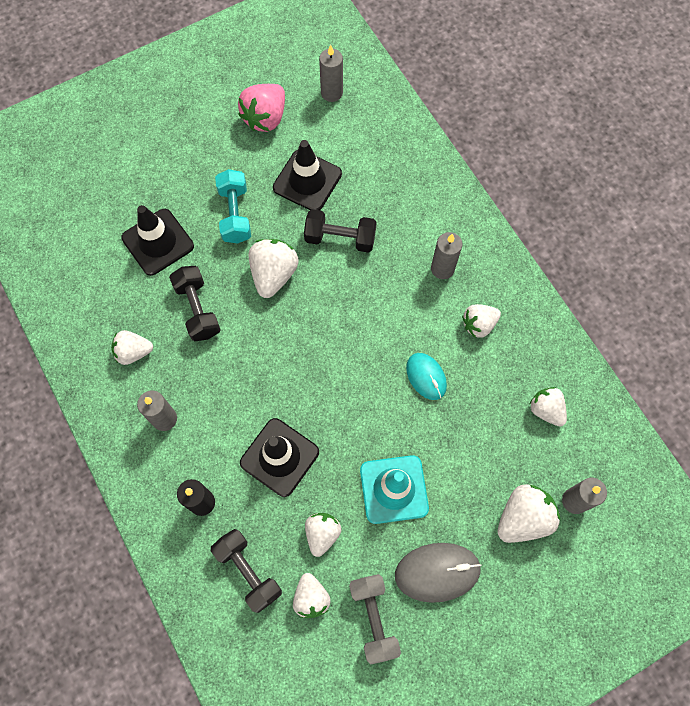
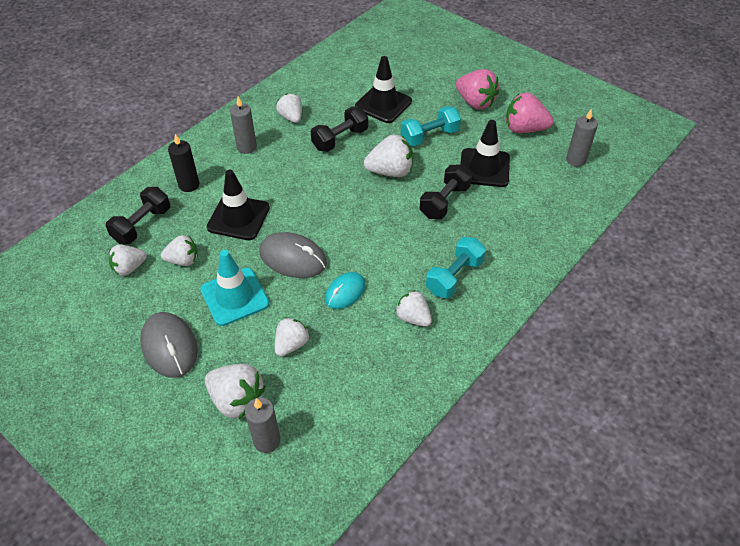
camera: 70 degrees right, 20 degrees down
(200, 146) = (475, 102): none -> pink strawberry
(340, 238) = (444, 202): black dumbbell -> black dumbbell turned 45 degrees clockwise
(362, 415) = (293, 258): none -> grey mouse
(373, 618) = (120, 312): grey dumbbell -> none
(442, 268) = (454, 277): grey candle -> turquoise dumbbell
(546, 410) = (351, 393): white strawberry -> white strawberry (291, 344)

